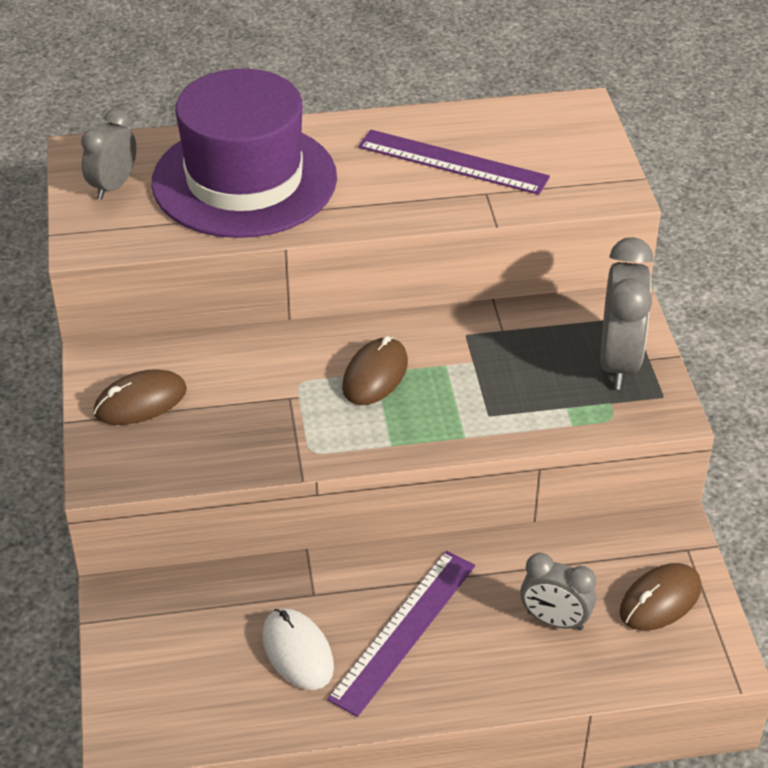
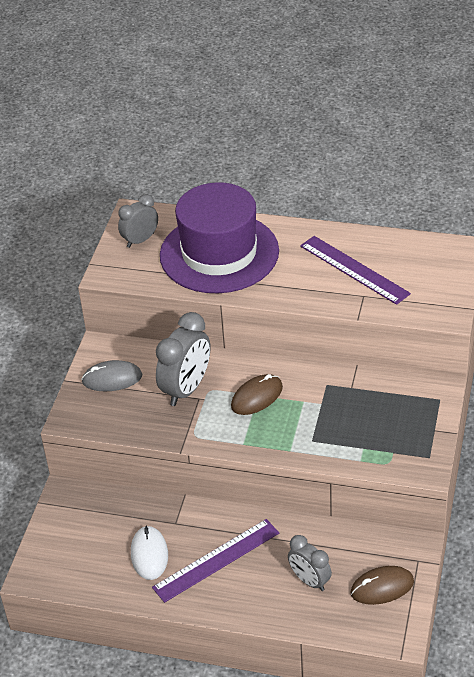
camera: 25 degrees right, 0 degrees up
(140, 401) = (112, 378): brown mouse -> grey mouse
(619, 362) = (413, 427): grey clock -> grey clock (186, 389)

